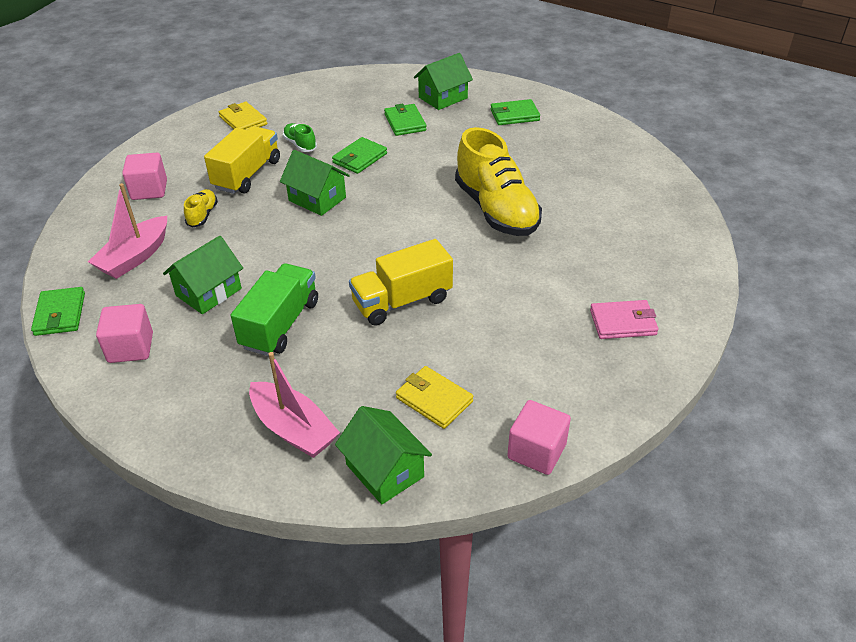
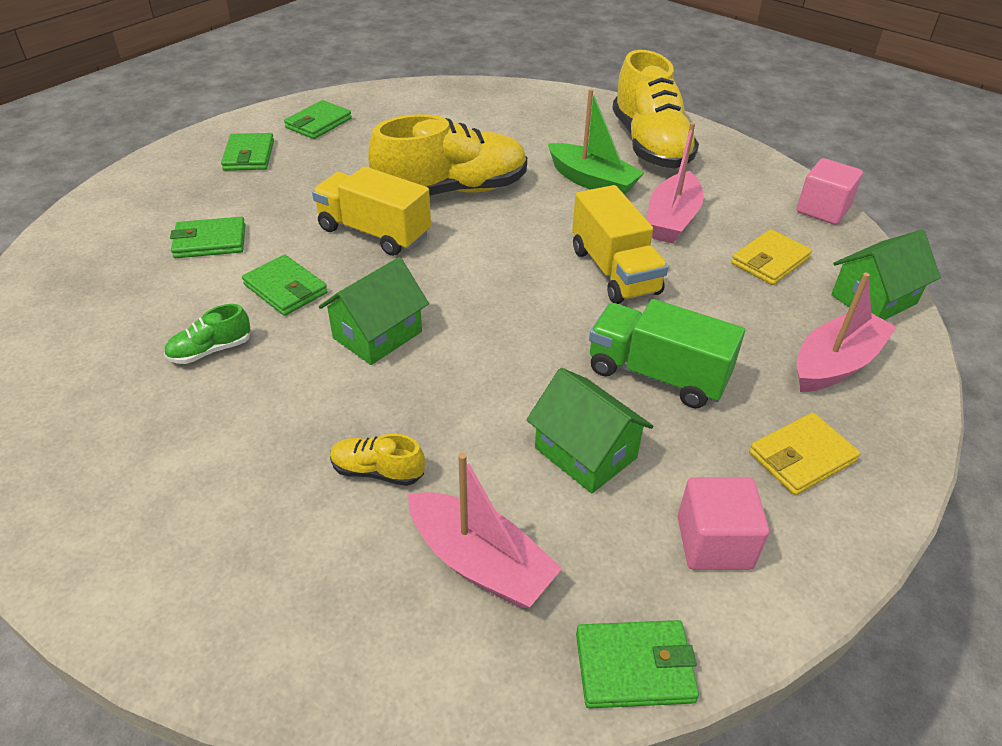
camera: 85 degrees left, 0 degrees up
(149, 190) = (263, 562): pink cube -> none
(243, 121) = (79, 425): yellow wallet -> yellow wallet (802, 457)
(247, 174) = (273, 415): yellow truck -> yellow truck (374, 232)
(443, 98) = (163, 204): green house -> none
(487, 336) = (672, 220): none -> pink boat
(537, 285) = (592, 181): none -> green boat
(575, 134) = (318, 123): none -> green wallet
(623, 322) = (650, 145): pink wallet -> yellow shoe

